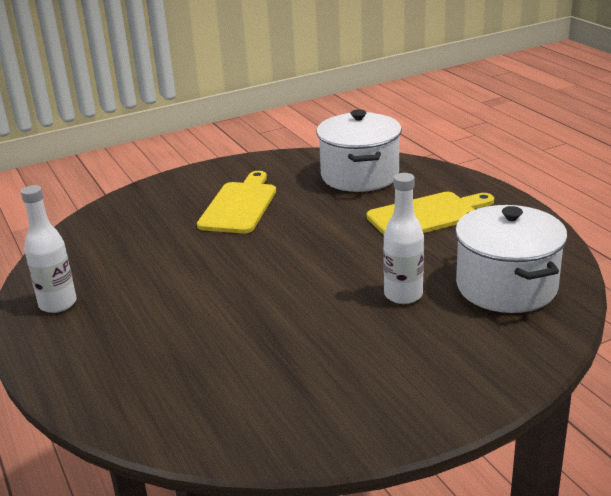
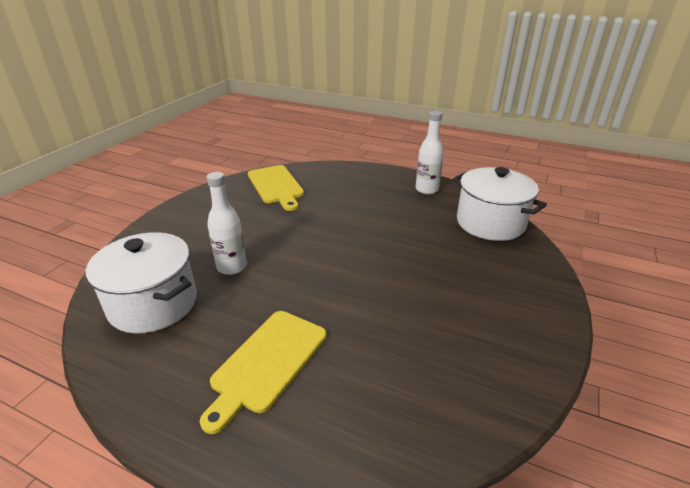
camera: 140 degrees right, 5 degrees up
(240, 205) = (449, 296): yellow cutting board -> yellow cutting board (276, 186)
(359, 176) = (397, 401): white pot -> white pot (490, 223)

